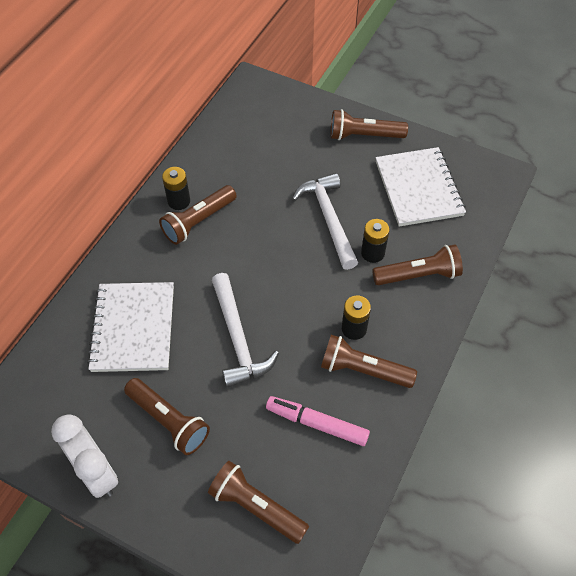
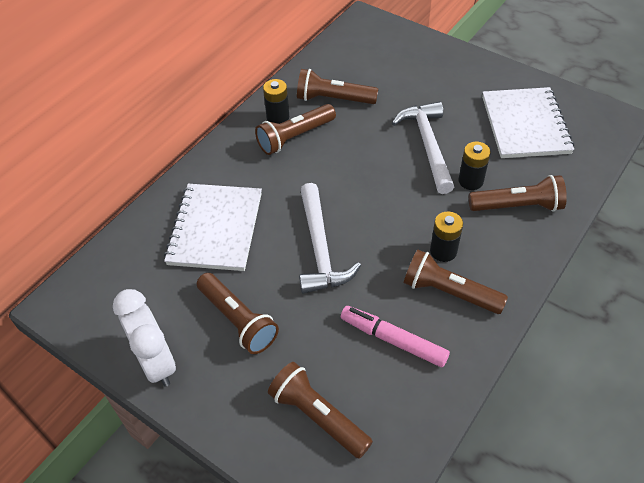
camera: 10 degrees right, 5 degrees down
(364, 136) = (472, 73): brown flashlight -> brown flashlight (333, 99)

